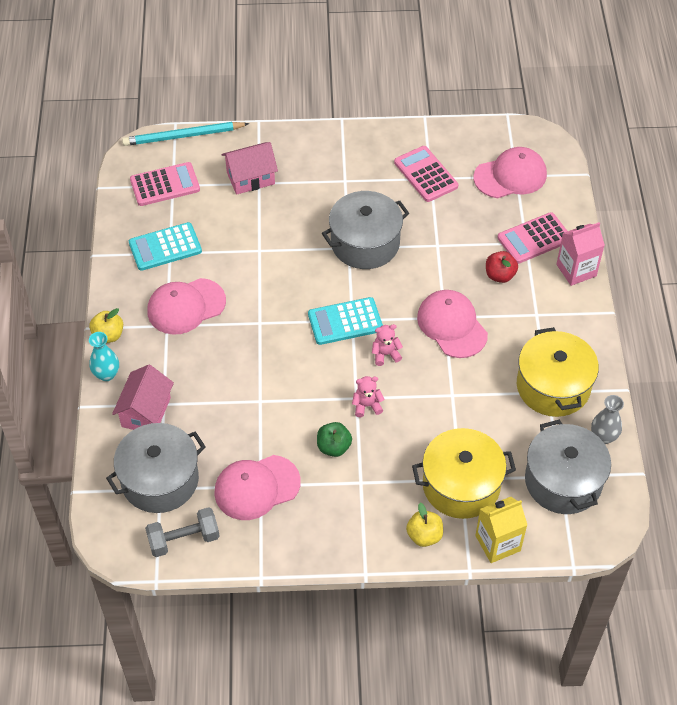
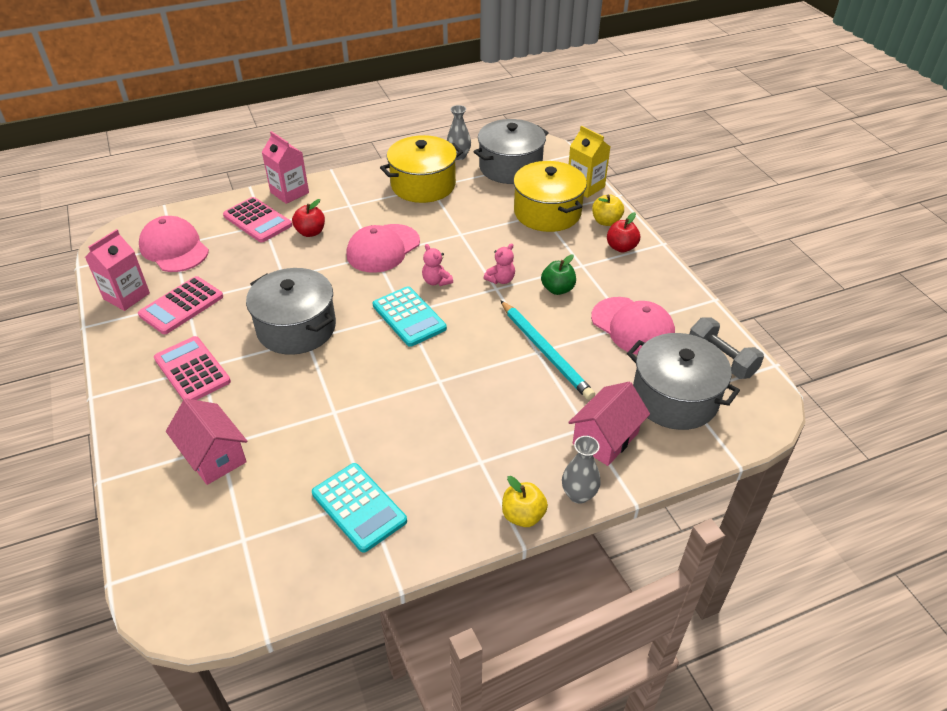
camera: 110 degrees left, 10 degrees down
(106, 374) = (578, 494): turquoise vase -> grey vase
(146, 412) = (605, 438): pink house -> pink house turned 45 degrees counterclockwise
(165, 185) = (244, 549): pink calculator -> pink calculator (192, 370)
(183, 136) = (139, 562): turquoise pencil -> turquoise pencil (545, 352)
(186, 306) = (445, 452): pink cap -> none
(367, 405) = (501, 279): pink teddy bear -> pink teddy bear turned 105 degrees counterclockwise
(374, 530) = (621, 247): none -> red apple
(453, 142) = (126, 296): none -> pink carton

